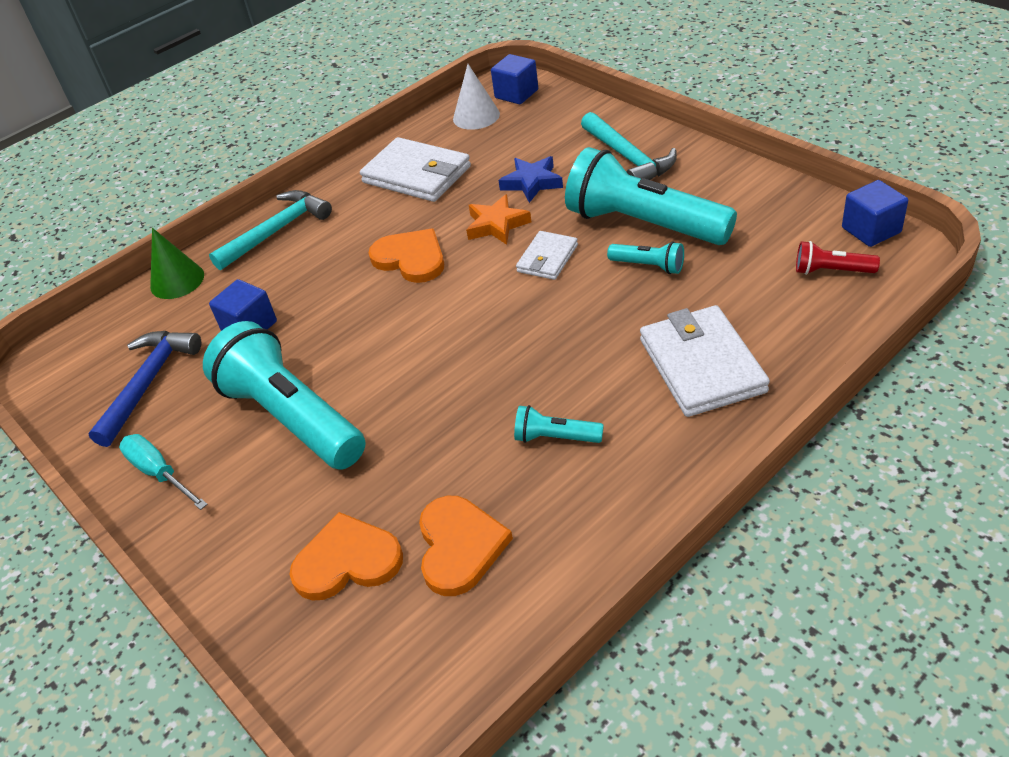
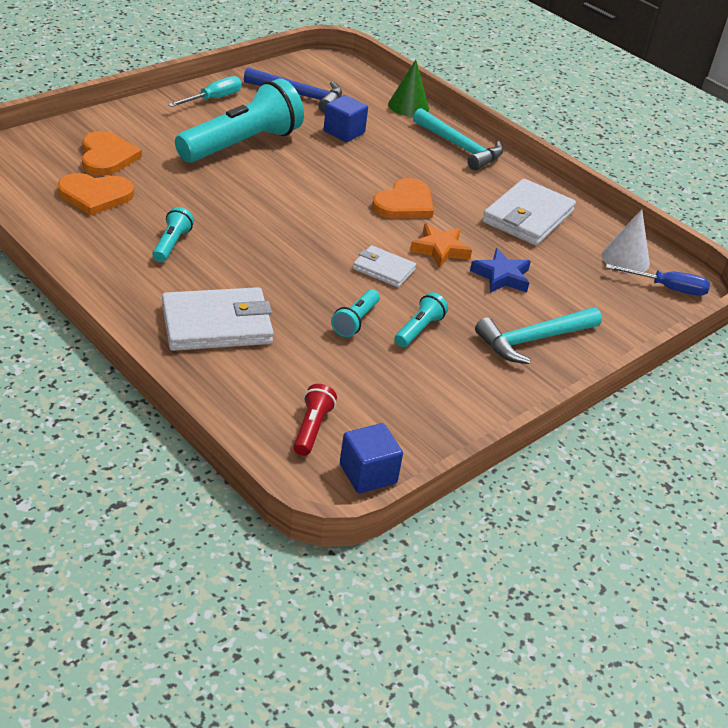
camera: 80 degrees right, 5 degrees down
(516, 94) = (667, 288): blue cube -> blue screwdriver
(643, 224) = (419, 329): turquoise flashlight -> turquoise flashlight, size x0.43

